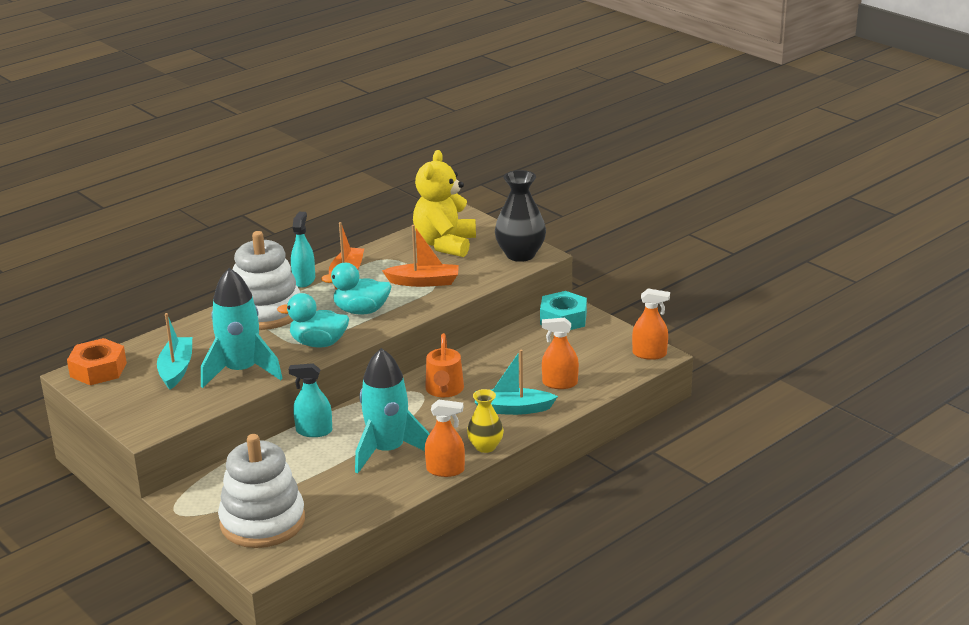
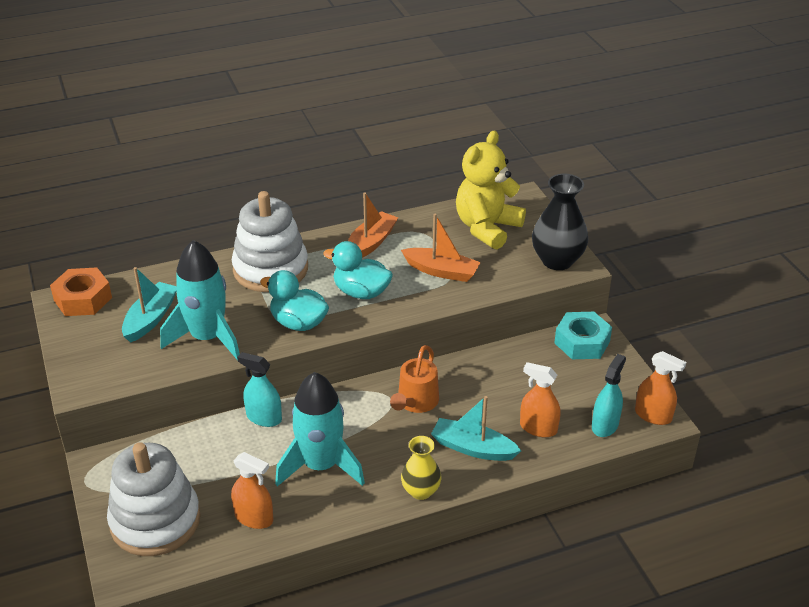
camera: 20 degrees right, 10 degrees up
(304, 280) = (327, 239): turquoise spray bottle -> turquoise spray bottle (605, 425)
(445, 470) = (365, 510): orange spray bottle -> orange spray bottle (254, 518)

